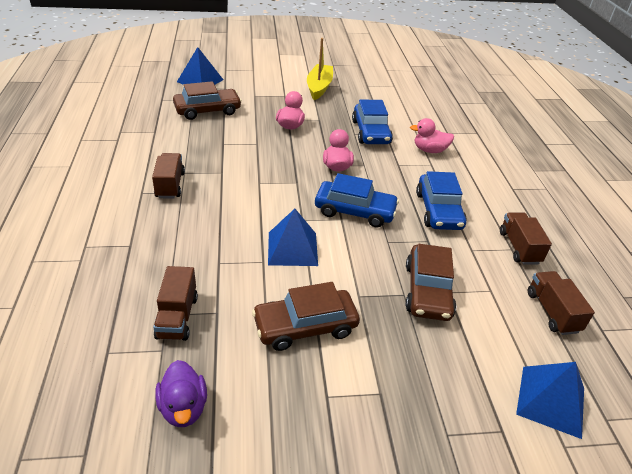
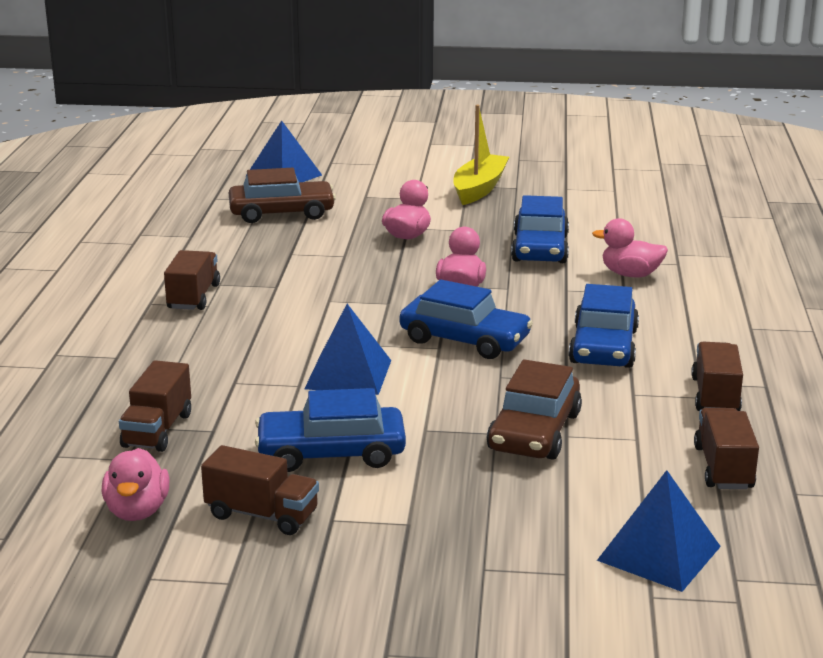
camera: 15 degrees right, 15 degrees down
(183, 408) = (137, 511): purple duck -> pink duck
(276, 399) = (262, 515): none -> brown truck
(305, 326) = (331, 453): brown car -> blue car

